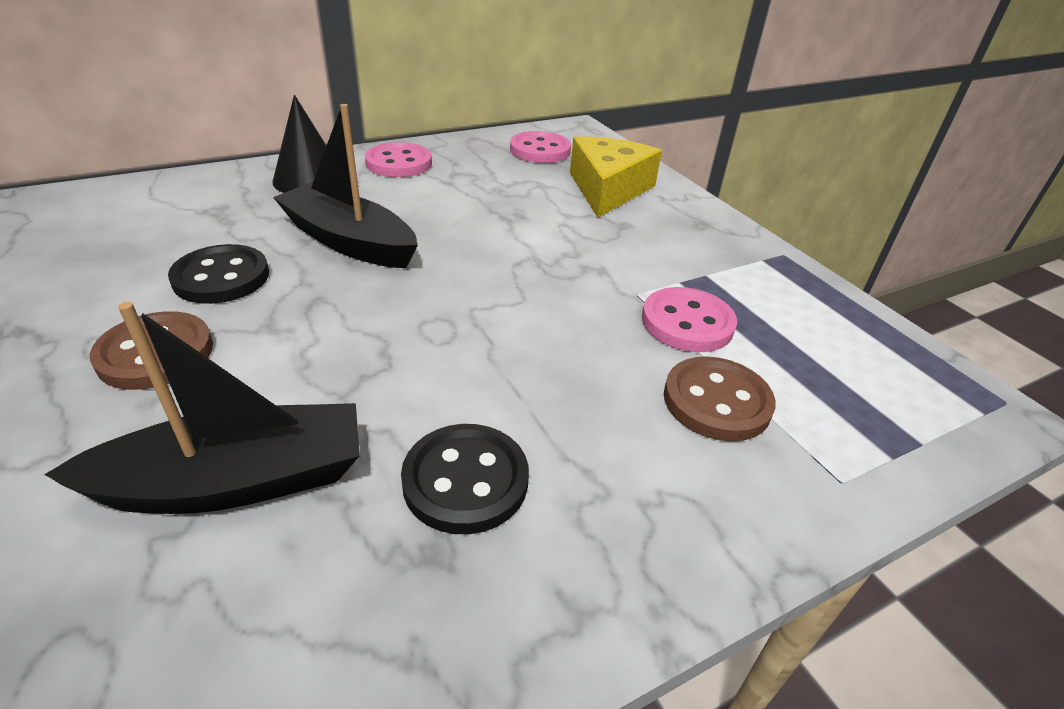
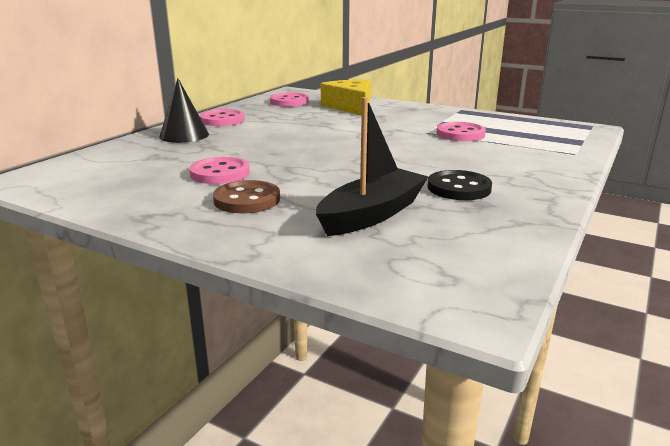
camera: 30 degrees left, 15 degrees down
(221, 277) = (220, 173): black button -> pink button
(349, 241) = (260, 148): black boat -> none
(716, 401) = (507, 148): brown button -> none

